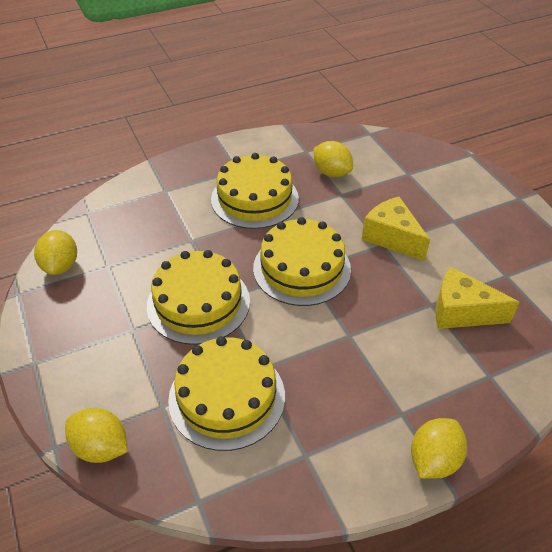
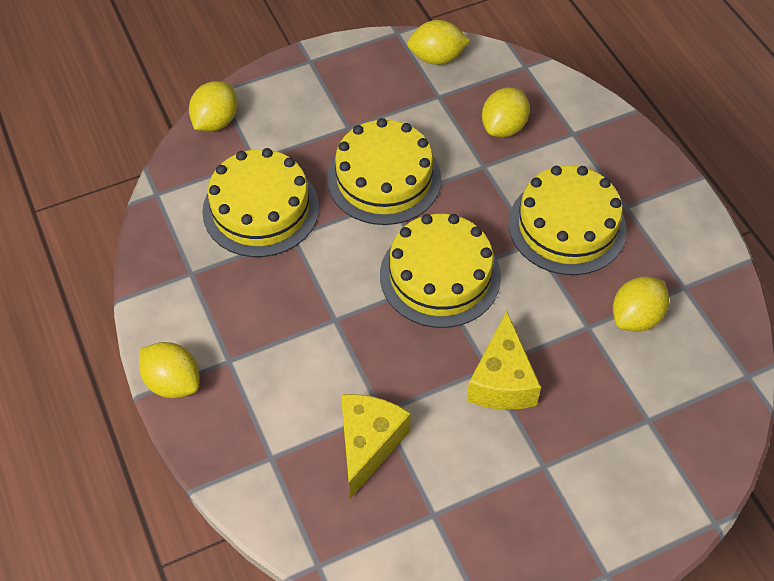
camera: 90 degrees right, 10 degrees up
(152, 227) = (503, 127): none -> yellow lemon
(392, 237) = (501, 381): yellow cheese -> yellow cheese turned 135 degrees clockwise

